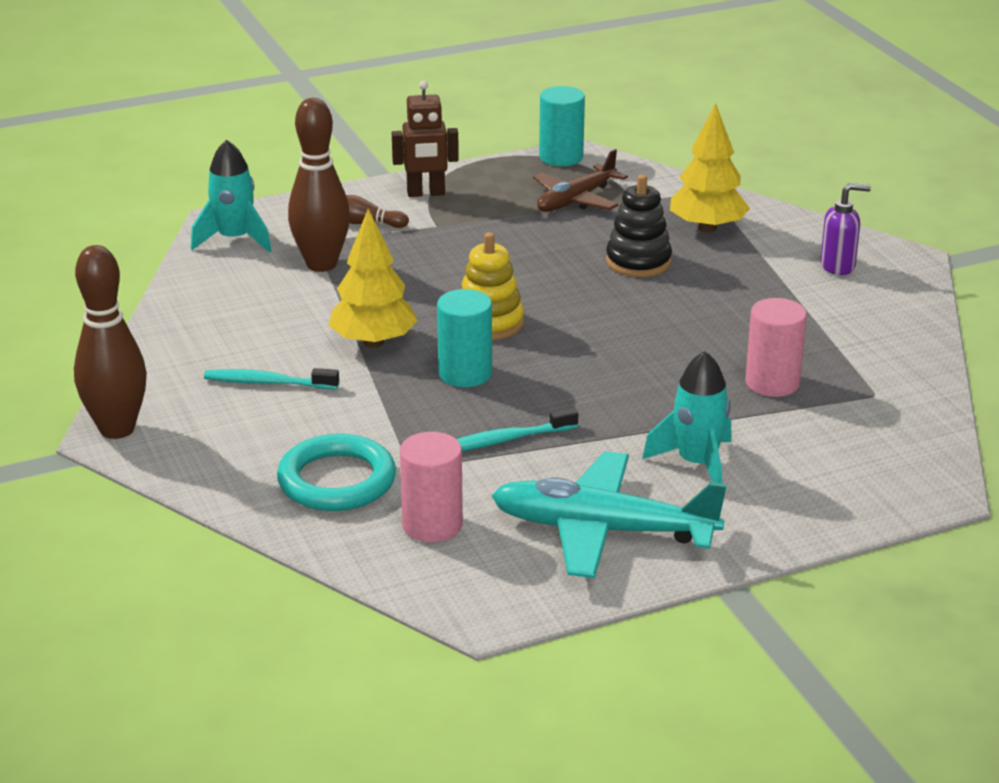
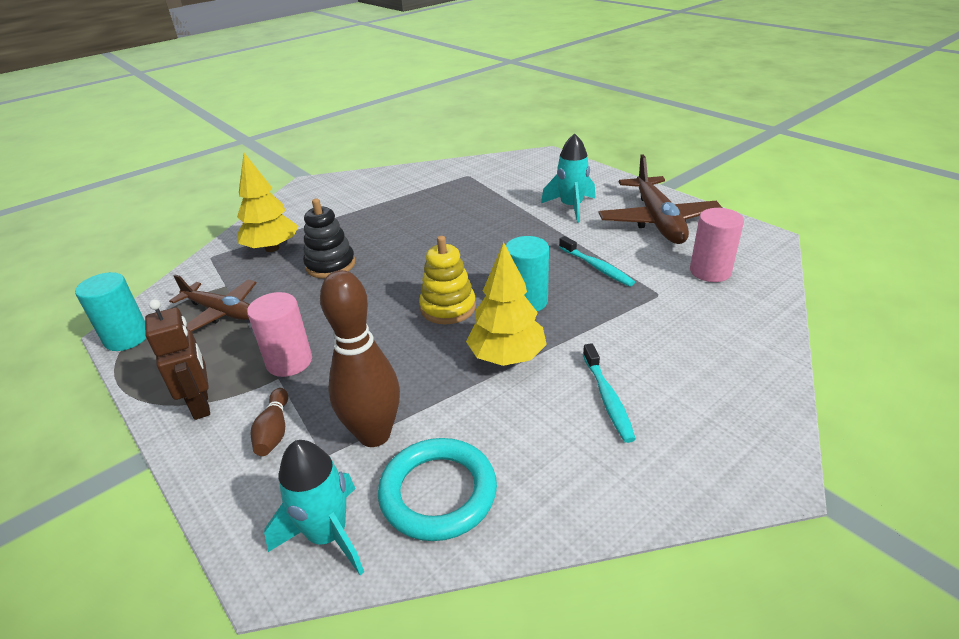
camera: 105 degrees left, 5 degrees up
(117, 429) = (757, 474): brown bowling pin -> none
(337, 480) = (703, 320): turquoise ring -> turquoise ring (438, 493)
(604, 530) = (657, 220): turquoise plane -> brown plane
(772, 383) = (472, 200): pink cylinder -> pink cylinder (289, 362)
(838, 266) = (322, 200): purple soap dispenser -> none

